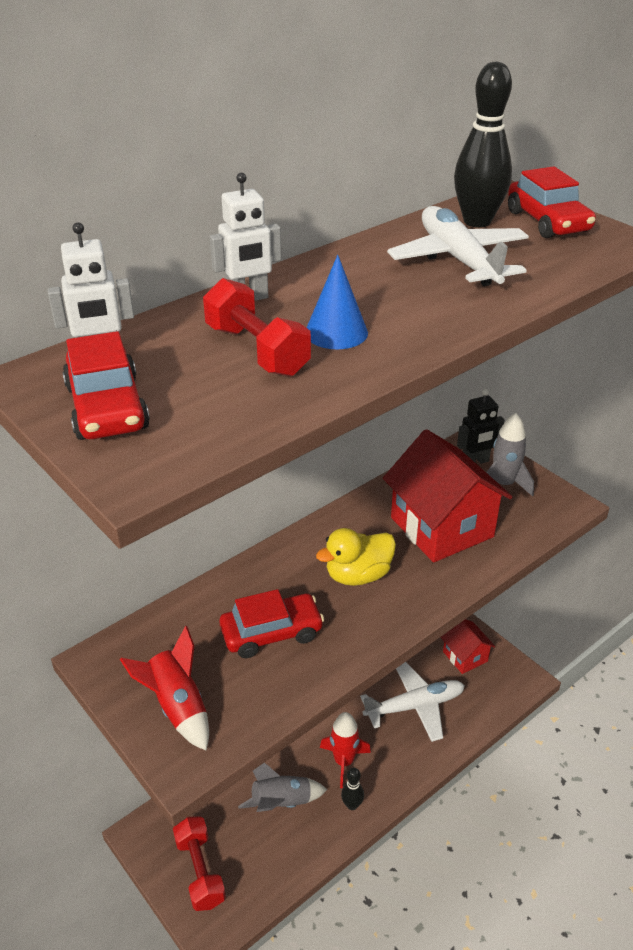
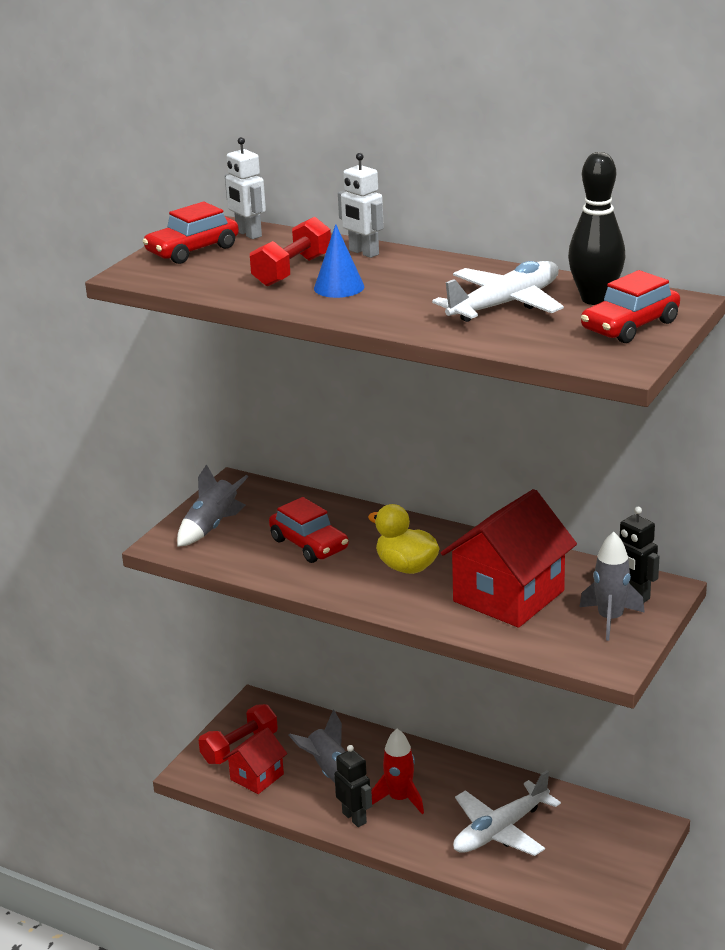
camera: 70 degrees right, 10 degrees down
(177, 706) = (212, 527): red rocket -> grey rocket
(352, 805) = (354, 818): black bowling pin -> black robot
(414, 706) = (501, 830): white plane -> white plane turned 90 degrees clockwise
(465, 656) = (600, 853): red house -> red house (257, 777)

